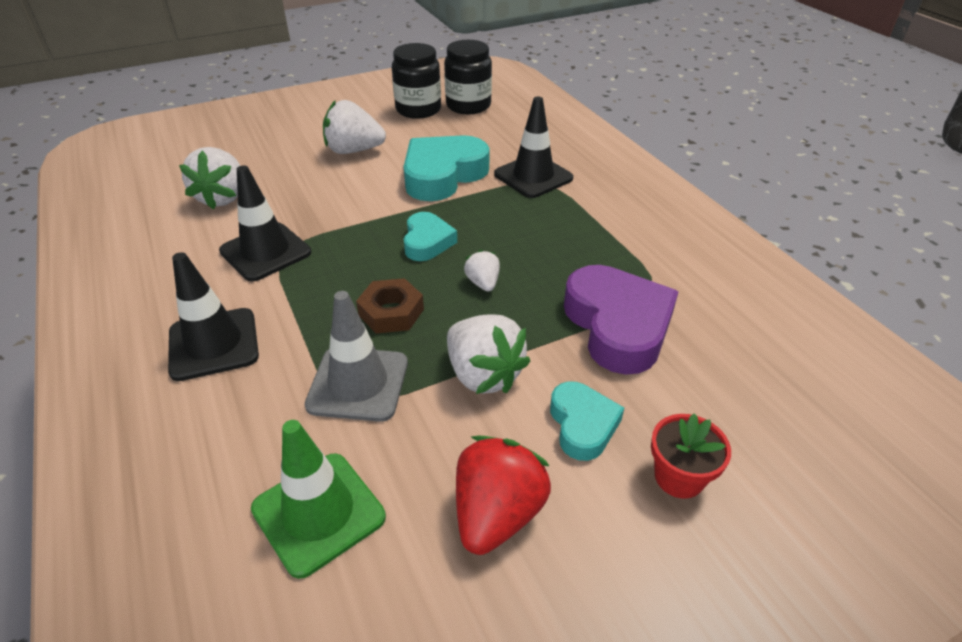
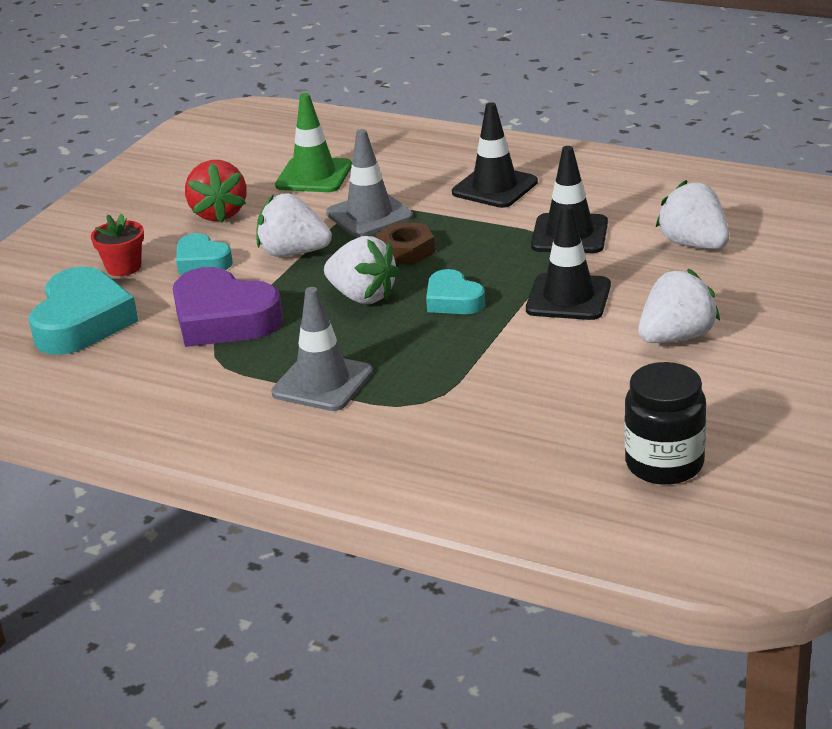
camera: 145 degrees right, 10 degrees down
(418, 109) = (713, 423): black jar -> none
(443, 175) = (537, 360): turquoise heart -> turquoise heart (82, 322)
(483, 283) = (362, 296): white strawberry -> white strawberry, size x1.87
(533, 176) = (441, 406): black traffic cone -> black traffic cone (568, 297)
(589, 226) = (322, 383): none -> grey traffic cone

